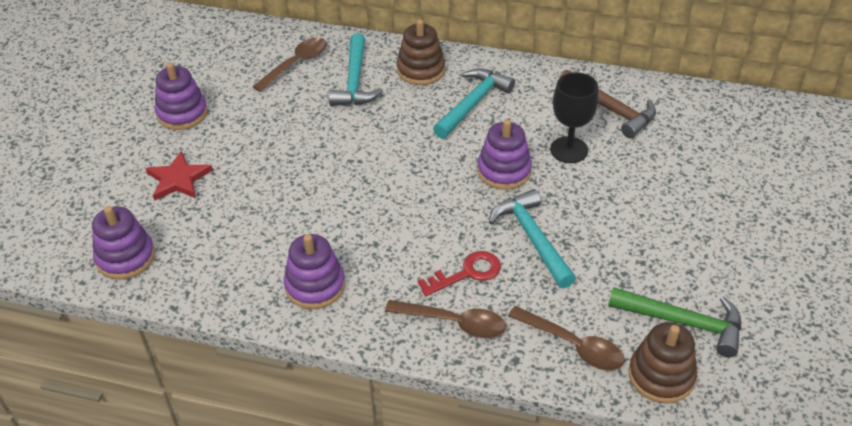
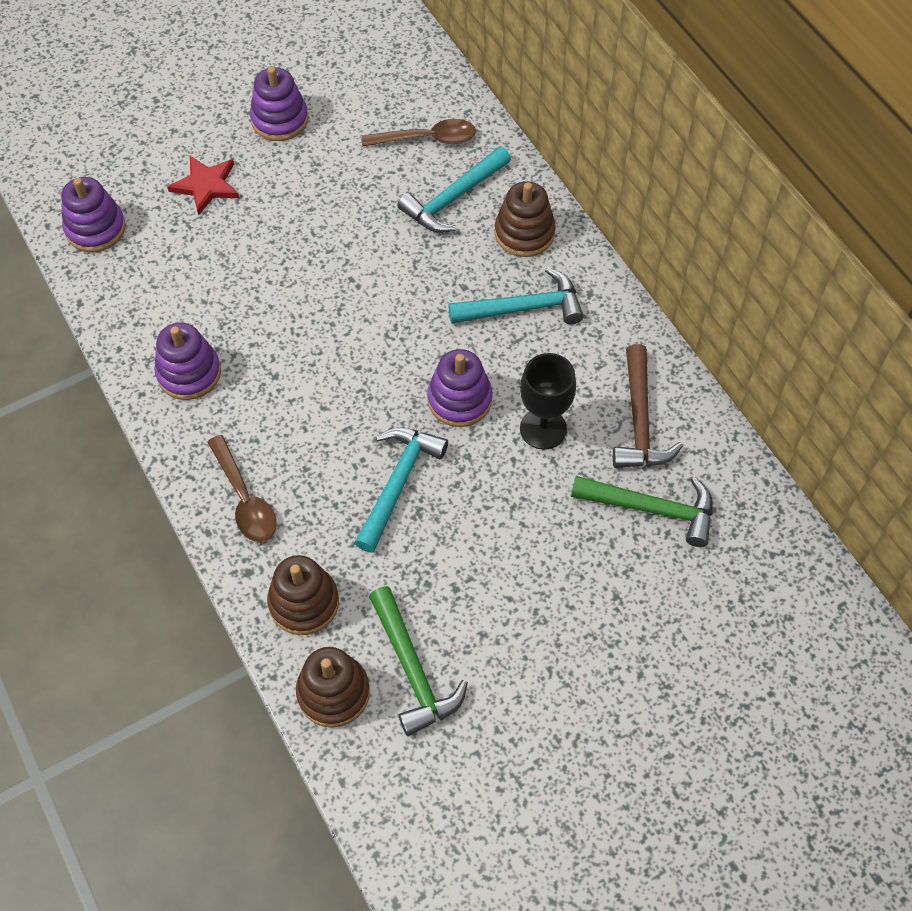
camera: 45 degrees right, 15 degrees up
(466, 273) = (307, 466): red key -> none
(573, 345) = (304, 602): brown spoon -> brown stacking toy
(677, 142) = (652, 509): none -> green hammer

